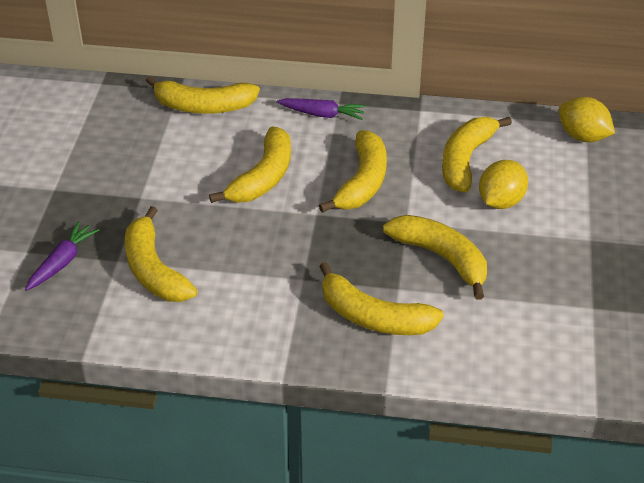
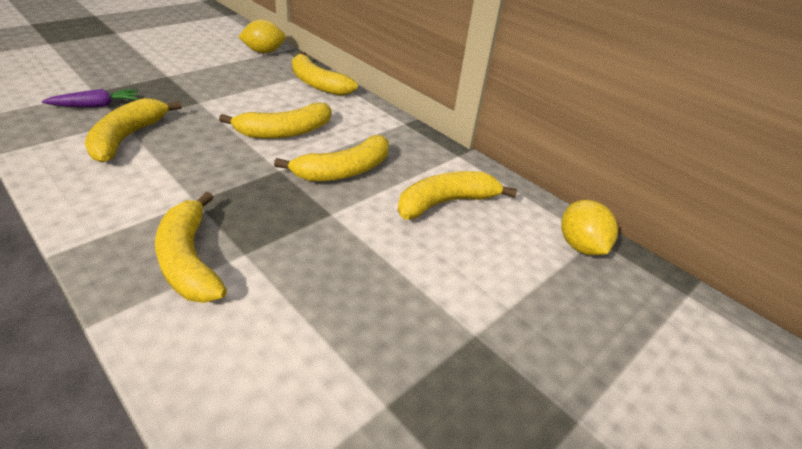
camera: 35 degrees right, 5 degrees down
(322, 114) = (383, 123): purple carrot -> none
(441, 258) = (315, 255): yellow banana -> none
(500, 201) = (432, 247): yellow lemon -> yellow lemon (264, 52)

